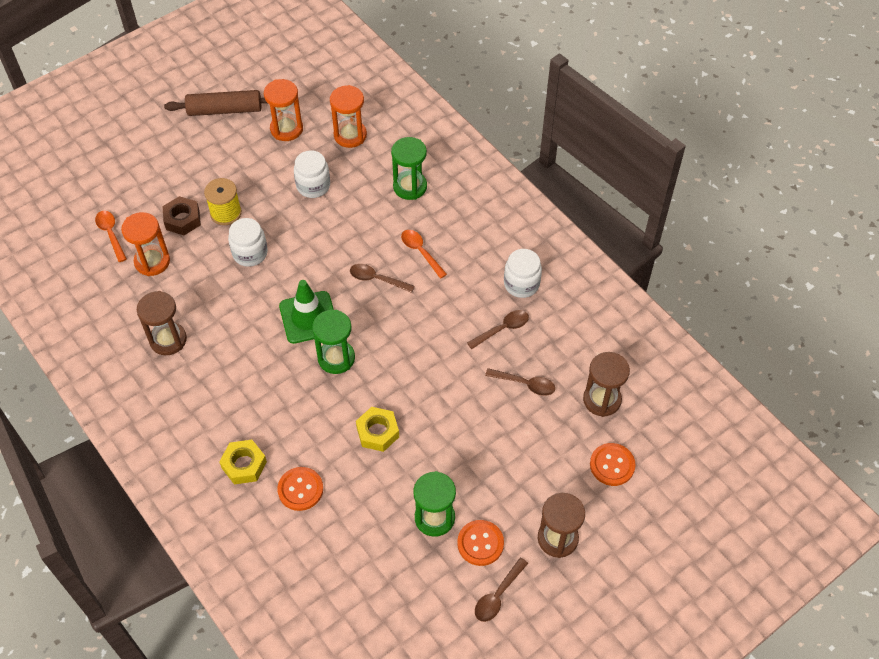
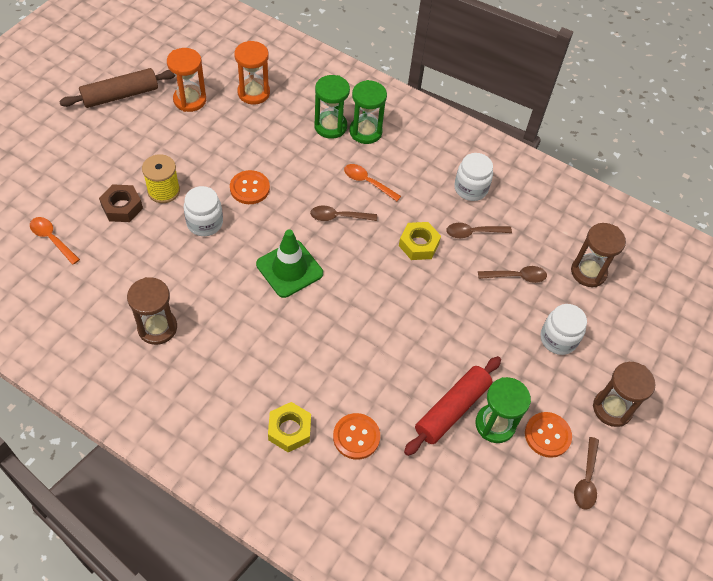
camera: 25 degrees left, 0 degrees up
(152, 261) = (108, 255): orange hourglass -> none
(313, 186) = (239, 146): white jar -> white jar (558, 339)
(336, 358) = (333, 300): green hourglass -> green hourglass (365, 132)
(377, 432) = (405, 359): yellow nut -> yellow nut (418, 244)
(400, 492) = (452, 409): none -> red rolling pin
(502, 329) = (473, 232): brown spoon -> brown spoon turned 135 degrees counterclockwise
(612, 465) = (625, 327): orange button -> orange button (249, 188)

